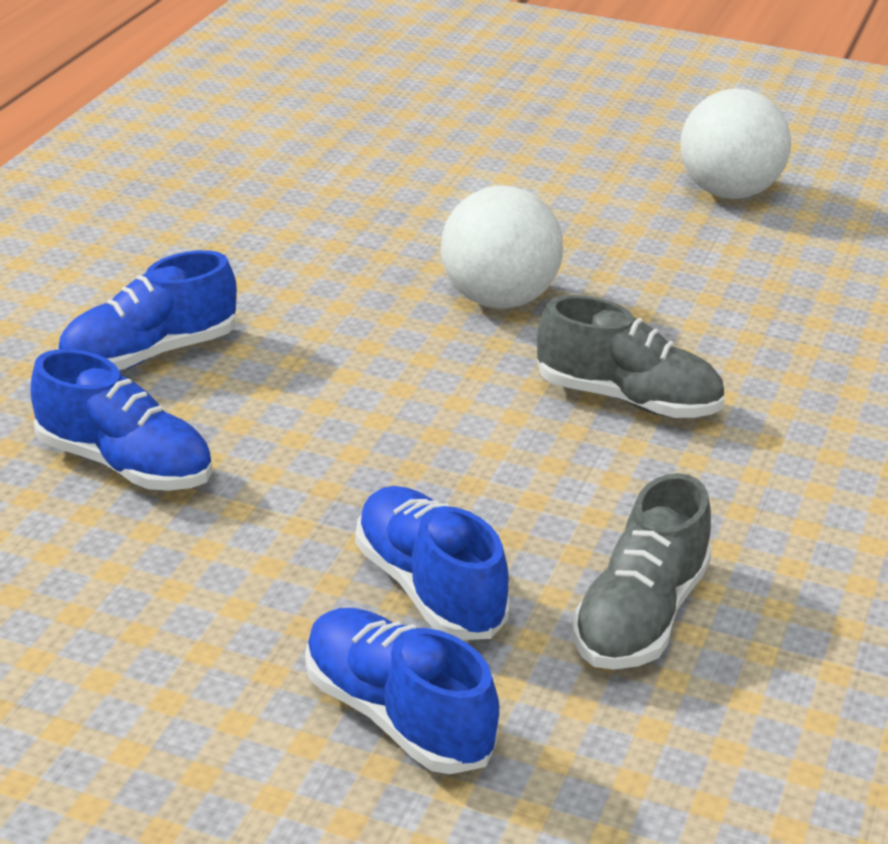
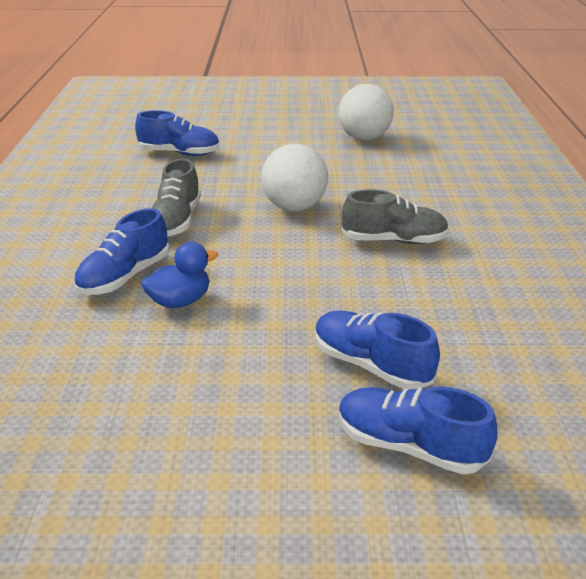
camera: 20 degrees left, 0 degrees up
(125, 464) = (150, 342): blue shoe -> blue shoe (180, 153)
(208, 414) = (180, 301): none -> blue duck
(639, 616) = (488, 348): grey shoe -> grey shoe (176, 221)

